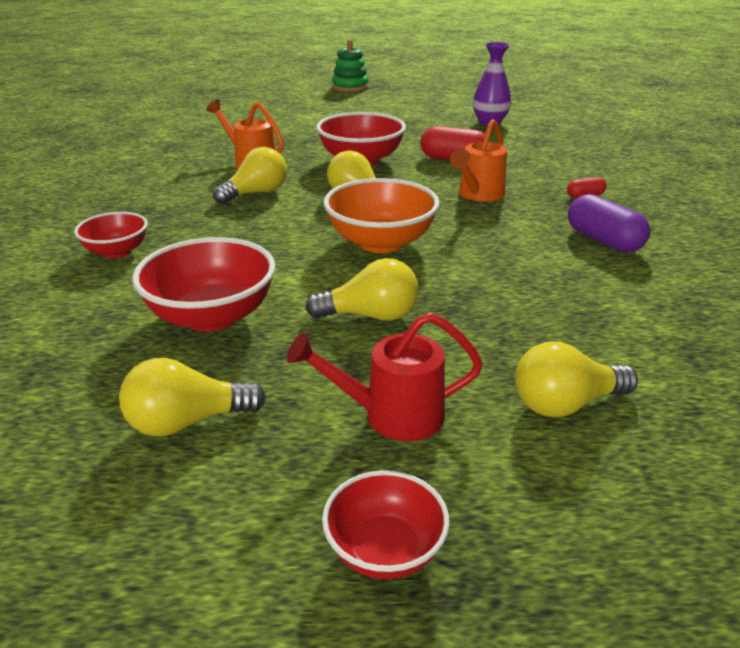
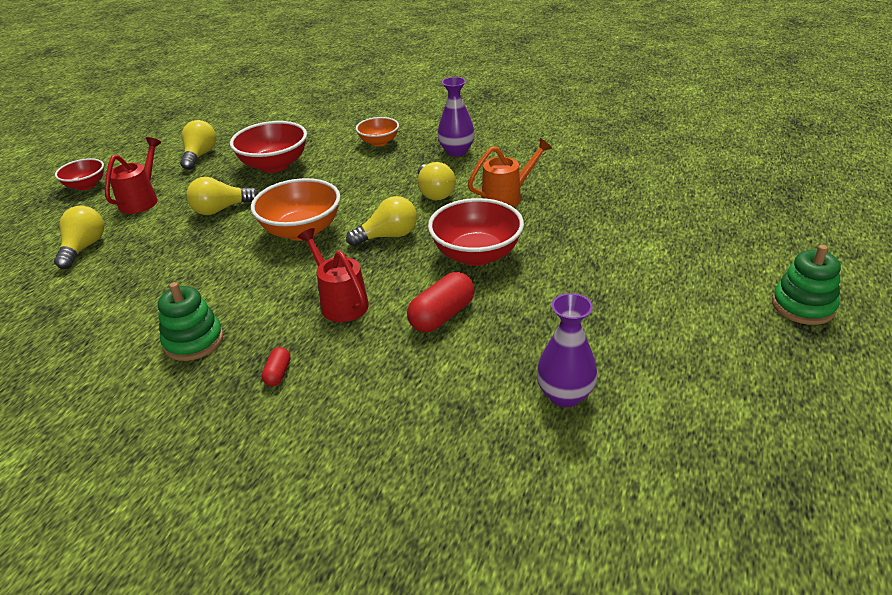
camera: 115 degrees right, 5 degrees up
(117, 251) = (379, 142): red bowl -> orange bowl
(145, 199) = (456, 151): none -> purple vase
(370, 316) = (221, 209): yellow light bulb -> yellow light bulb turned 45 degrees clockwise
(478, 195) = (340, 302): orange watering can -> red watering can
(604, 240) = (193, 341): purple capsule -> green stacking toy

